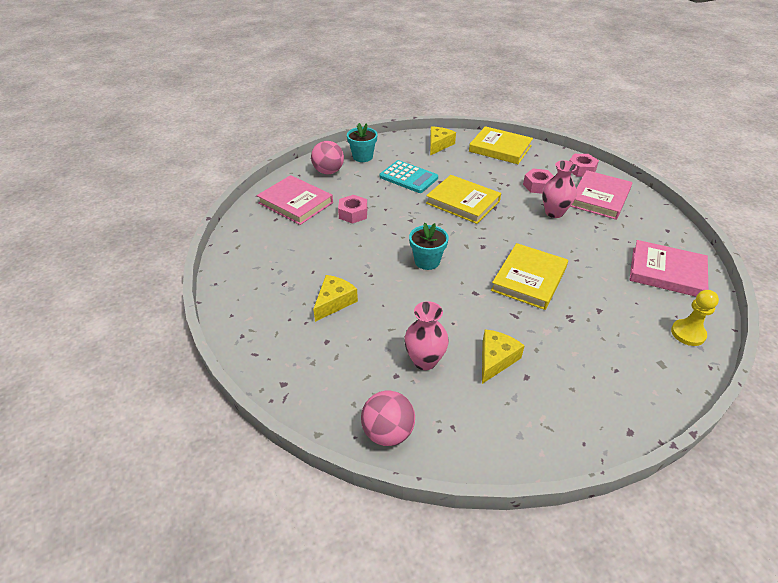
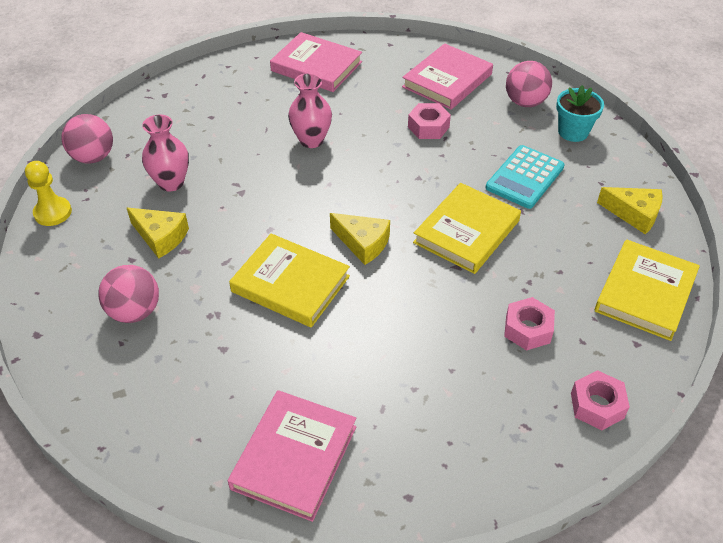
camera: 90 degrees right, 5 degrees up
(334, 302) = (266, 119): yellow cheese -> yellow cheese (363, 243)
(427, 261) = (331, 190): turquoise flower pot -> none
(554, 212) = (449, 338): pink vase -> pink vase (311, 140)
(583, 365) = (135, 311): none -> pink ball
(599, 198) = (501, 413): pink book -> pink book (316, 66)
(688, 333) = (163, 441): yellow pawn -> yellow pawn (53, 213)

